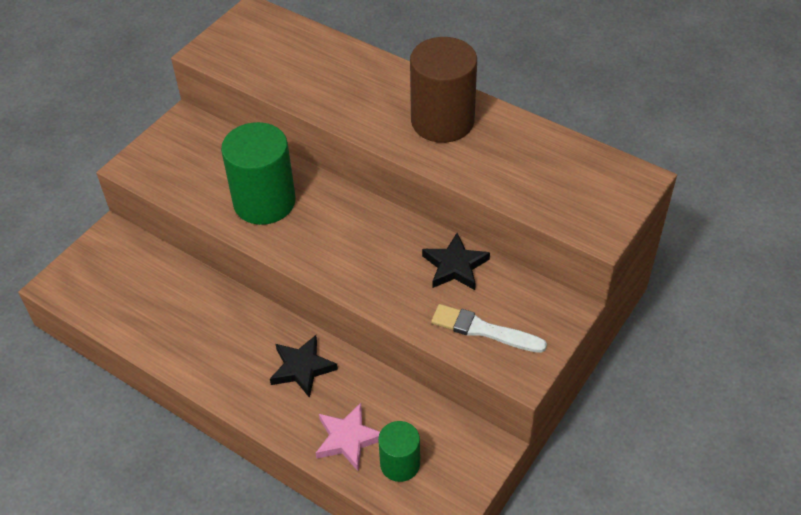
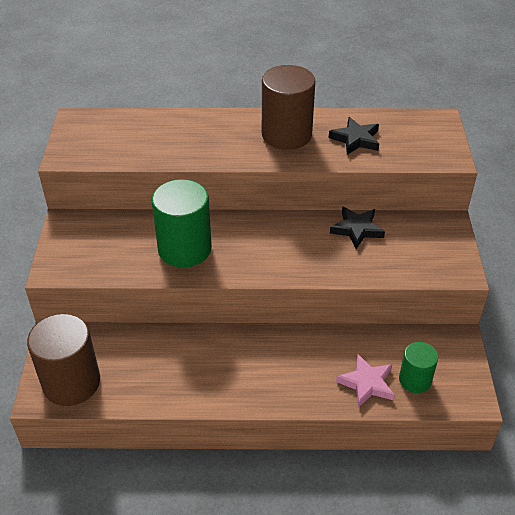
camera: 35 degrees left, 5 degrees down
(90, 285) = (71, 382): none -> brown cylinder
(302, 368) = (292, 355): black star -> black star (356, 139)
(484, 330) = (413, 259): white brush -> none

